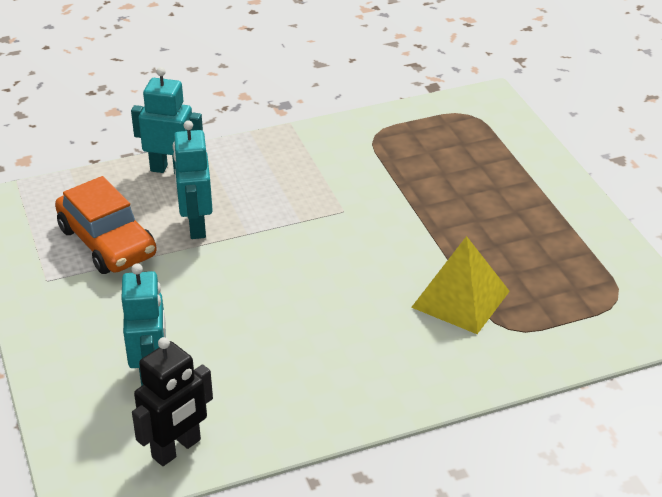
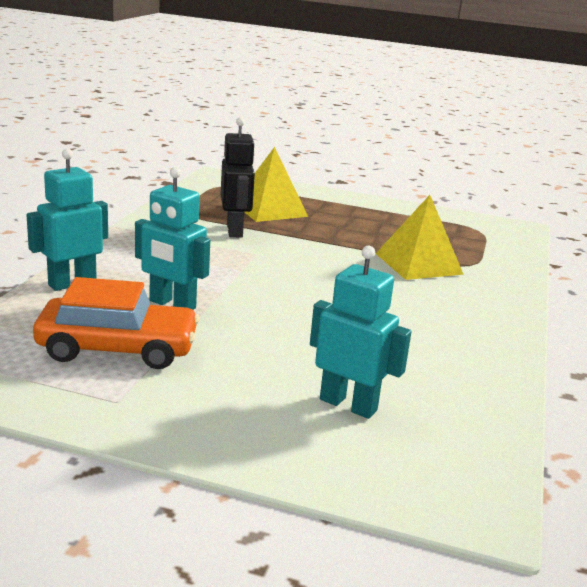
camera: 55 degrees left, 15 degrees down
(177, 449) = (473, 435): black robot -> black robot (235, 230)
(454, 165) = (269, 209): none -> yellow pyramid

